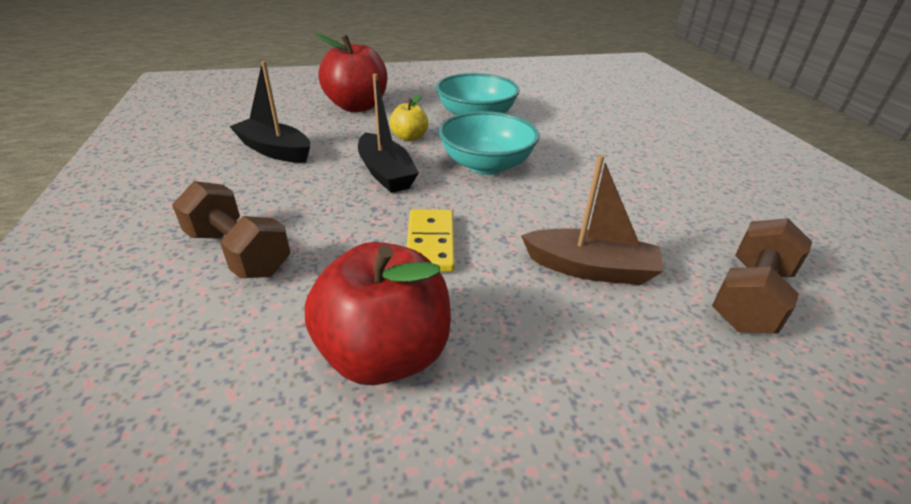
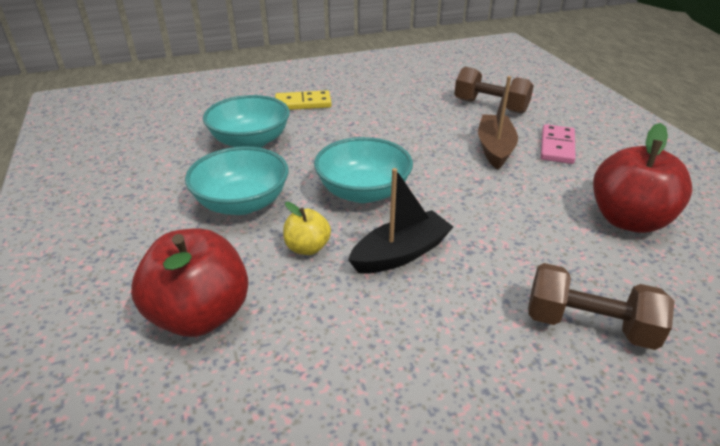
camera: 95 degrees left, 0 degrees up
(238, 253) = (588, 325): brown dumbbell -> brown dumbbell turned 75 degrees clockwise
(275, 150) = (369, 369): black boat -> none
(431, 243) = (505, 213): yellow domino -> yellow domino (303, 103)
(578, 120) = (250, 141): none -> turquoise bowl
(610, 342) = (557, 146): none -> pink domino

